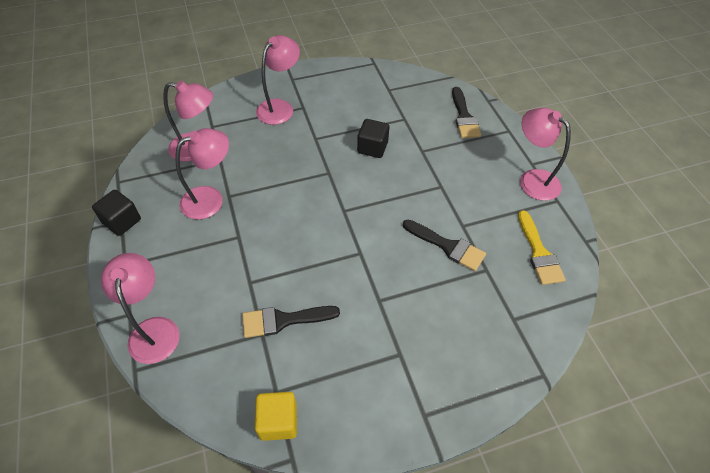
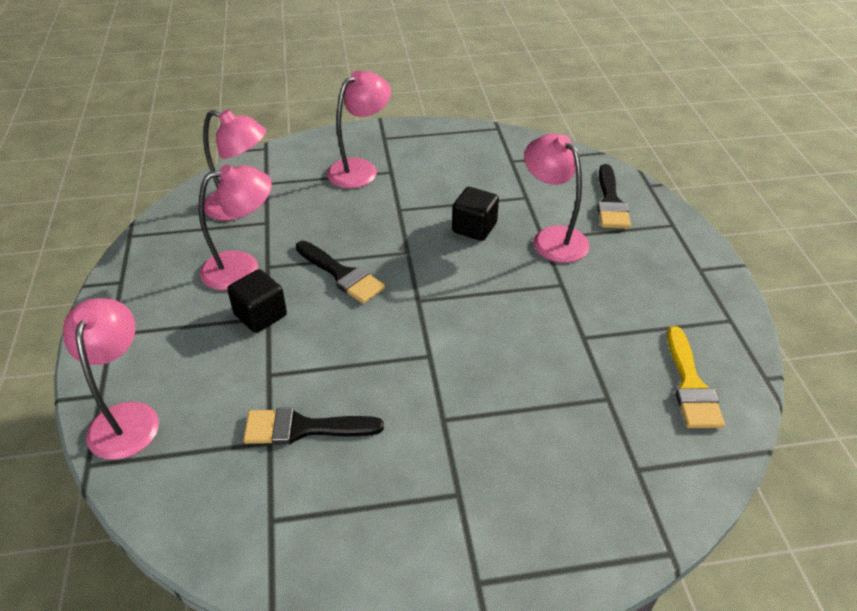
camera: 10 degrees right, 10 degrees down
(122, 221) = (122, 282): black cube -> black cube (260, 315)
(278, 421) = (264, 559): yellow cube -> none
(447, 246) = (556, 361): black brush -> black brush (342, 275)
(532, 179) = (696, 289): pink lamp -> pink lamp (552, 238)

